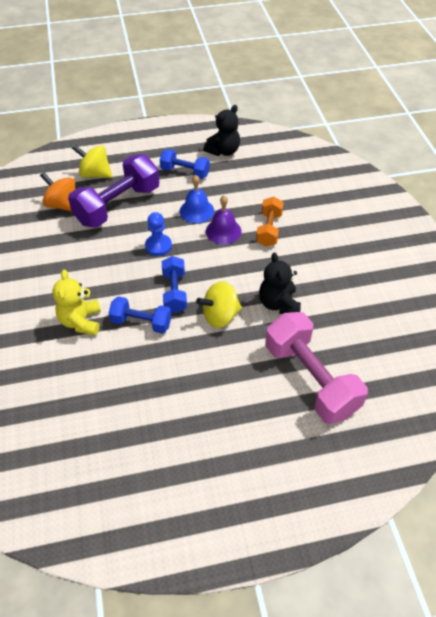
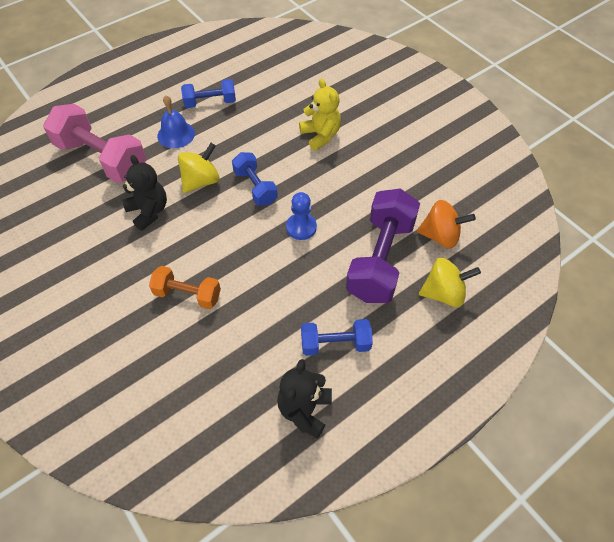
camera: 155 degrees right, 5 degrees up
(141, 322) = (269, 152): blue dumbbell -> blue dumbbell (210, 102)
(196, 211) = (285, 288): blue bell -> blue bell (176, 134)
(223, 231) = (240, 272): purple bell -> none
(269, 229) = (187, 295): orange dumbbell -> orange dumbbell turned 60 degrees counterclockwise

